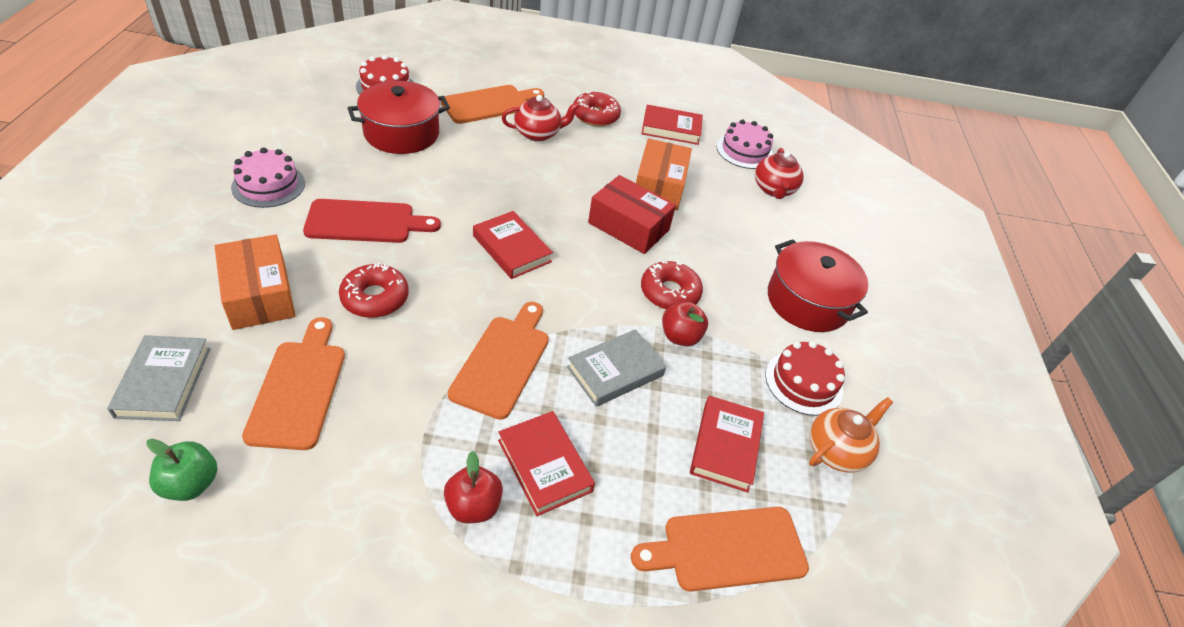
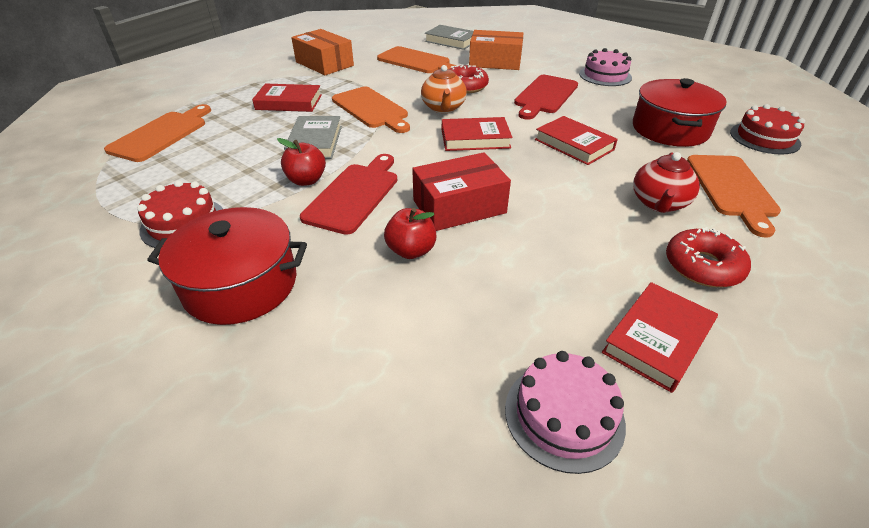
camera: 130 degrees right, 5 degrees down
(191, 484) = (388, 40): green apple -> none
(473, 506) = (296, 82): red apple -> red apple (411, 250)
(659, 186) = (514, 258): orange box -> orange box (324, 64)
(669, 292) = (354, 195): red donut -> red cutting board
(725, 446) = (206, 160): red book -> red book (574, 144)
(774, 189) = (440, 389): red teapot -> none
(836, 451) = (122, 206): orange teapot -> orange teapot (443, 108)

